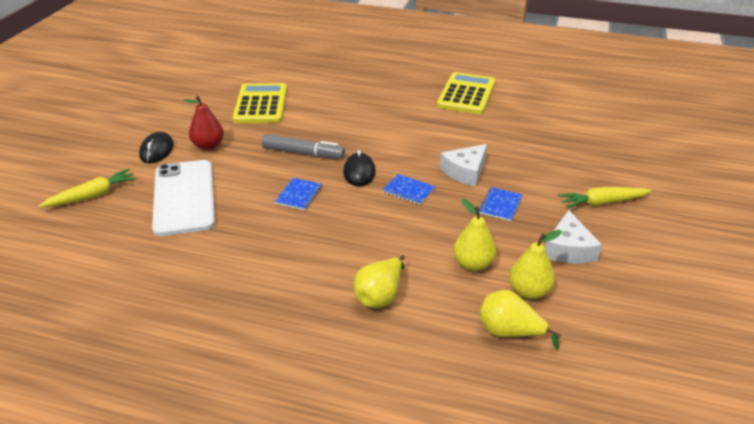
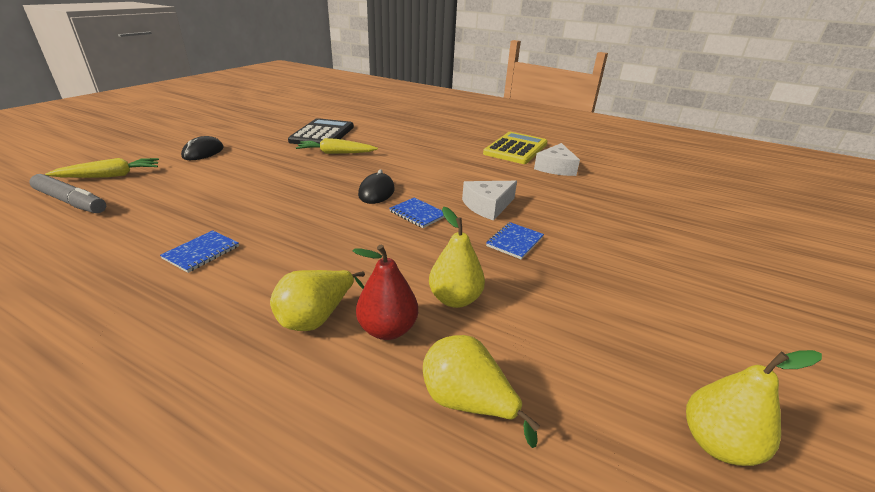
camera: 10 degrees right, 5 degrees down
(184, 197) = (190, 188): white phone -> none
(208, 146) = (251, 155): red pear -> red pear (387, 329)
(261, 104) = (322, 134): yellow calculator -> black calculator
(299, 195) = (302, 202): blue notebook -> blue notebook (201, 252)
(303, 153) = (332, 171): grey marker -> grey marker (71, 202)
(529, 291) = (517, 346): yellow pear -> yellow pear (717, 443)
(568, 249) = (586, 301): white cheese -> white cheese (555, 168)
(602, 203) = (640, 257): yellow carrot -> yellow carrot (336, 153)

